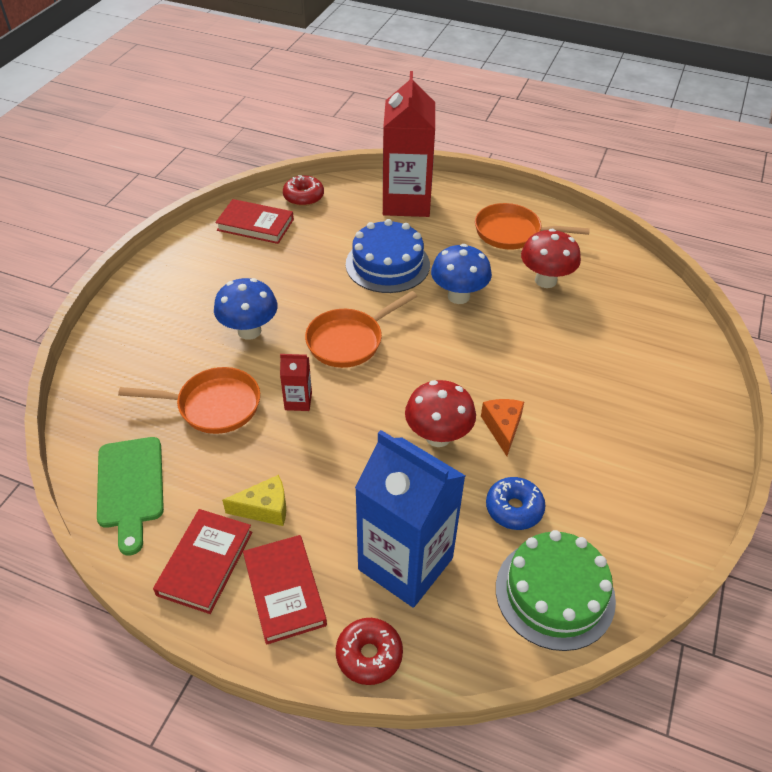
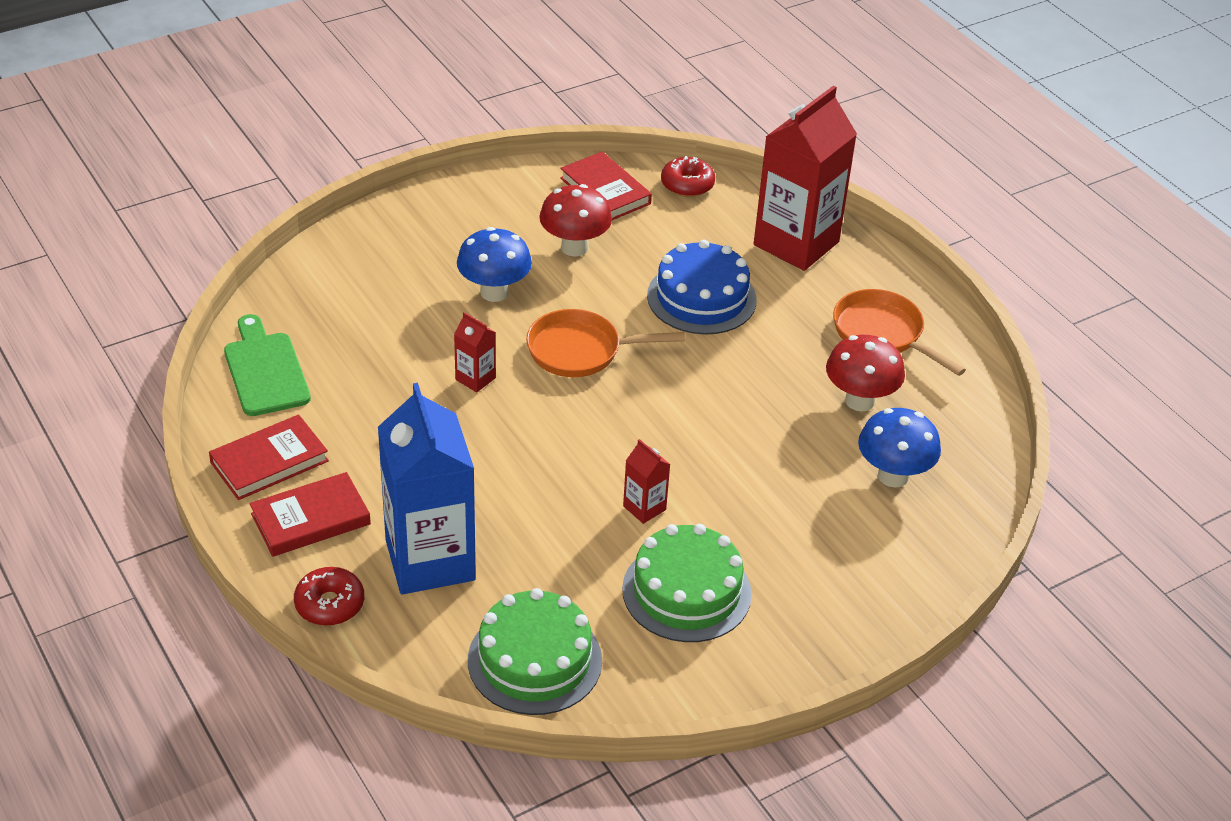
camera: 35 degrees right, 5 degrees down
(130, 487) = (265, 370): green cutting board -> green cutting board turned 135 degrees clockwise
(213, 405) = (396, 341): orange pan -> none
(265, 508) = (357, 449): yellow cheese -> none
(284, 591) = (310, 519): red book -> red book turned 45 degrees clockwise
(438, 436) = (573, 480): red mushroom -> red mushroom (574, 247)
(458, 296) = (742, 367): blue mushroom -> blue mushroom (893, 476)
(502, 428) = (644, 508): orange cheese -> red carton
(514, 508) = (575, 577): blue donut -> none
(589, 471) = (686, 591): none -> green cake

